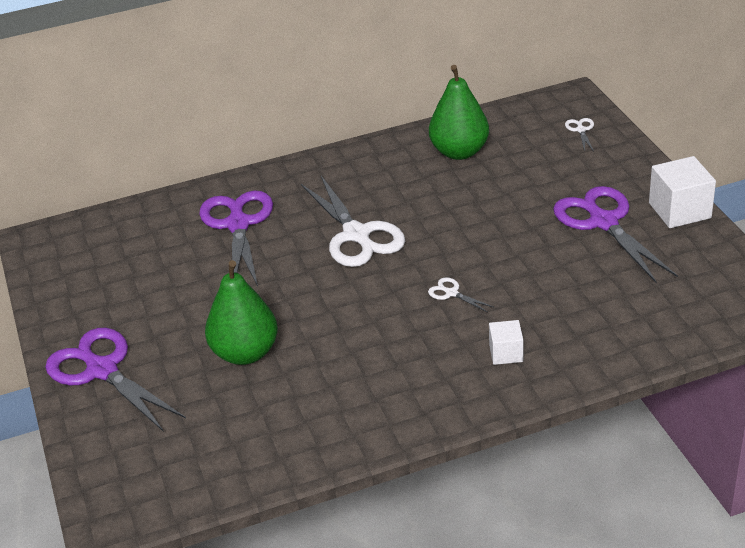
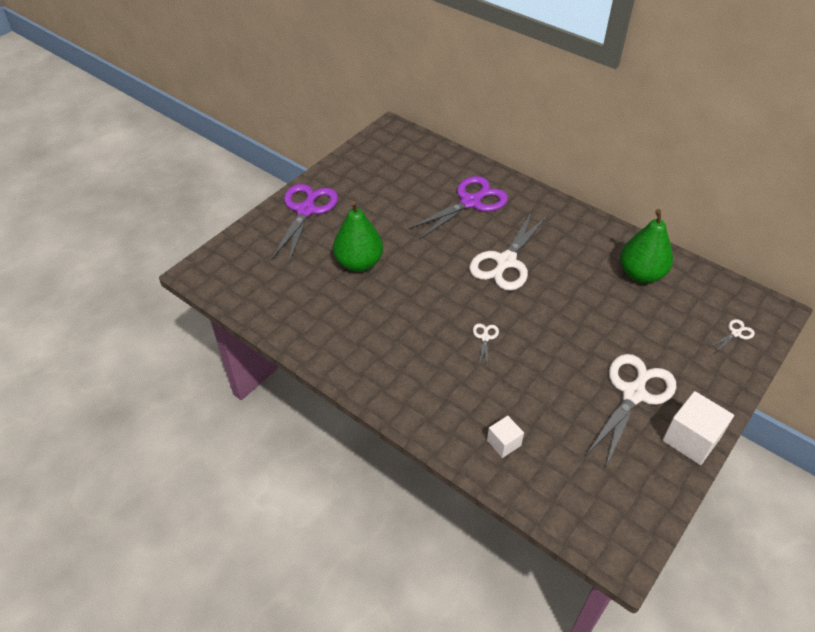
camera: 55 degrees right, 10 degrees up
(506, 353) = (446, 394): white cube -> white cube (503, 443)
(603, 222) = (633, 394): purple scissors -> white scissors

